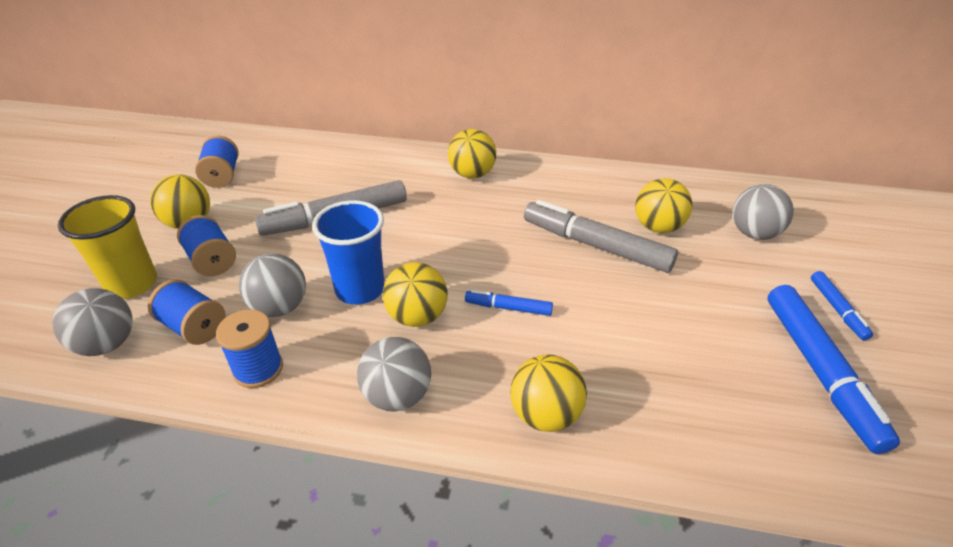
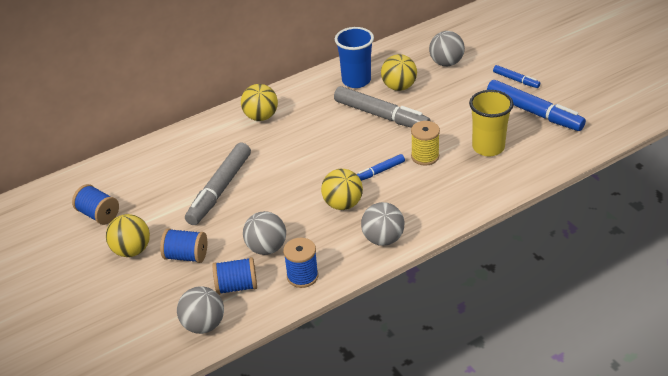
camera: 40 degrees left, 0 degrees up
(132, 284) = (161, 297): yellow cup -> yellow cup (488, 147)
(360, 290) = (295, 212): blue cup -> blue cup (356, 81)
(545, 415) = (452, 201): yellow ball -> none
(586, 327) = (425, 156): none -> yellow spool
(595, 245) = (381, 115): grey marker -> grey marker turned 135 degrees counterclockwise

